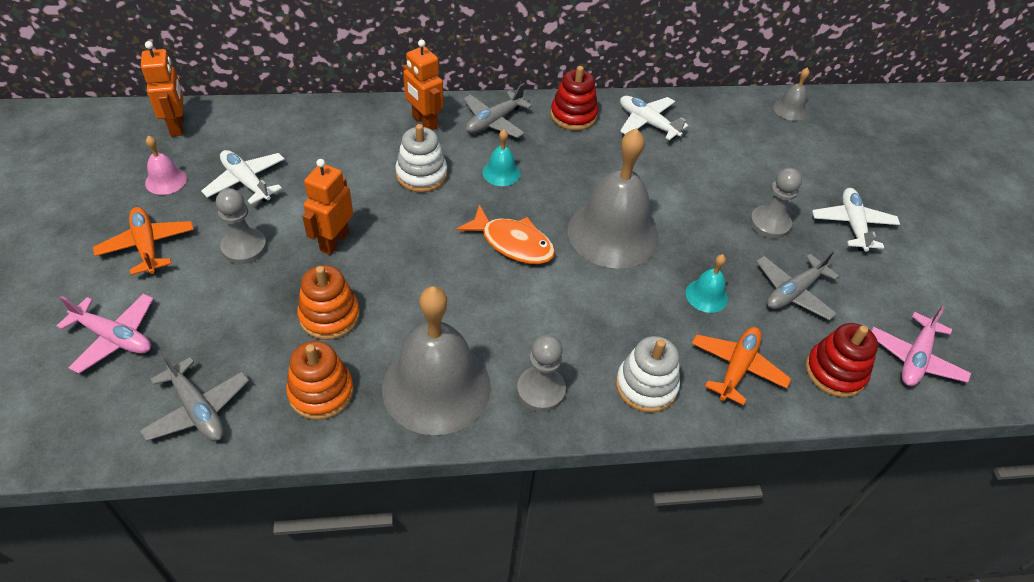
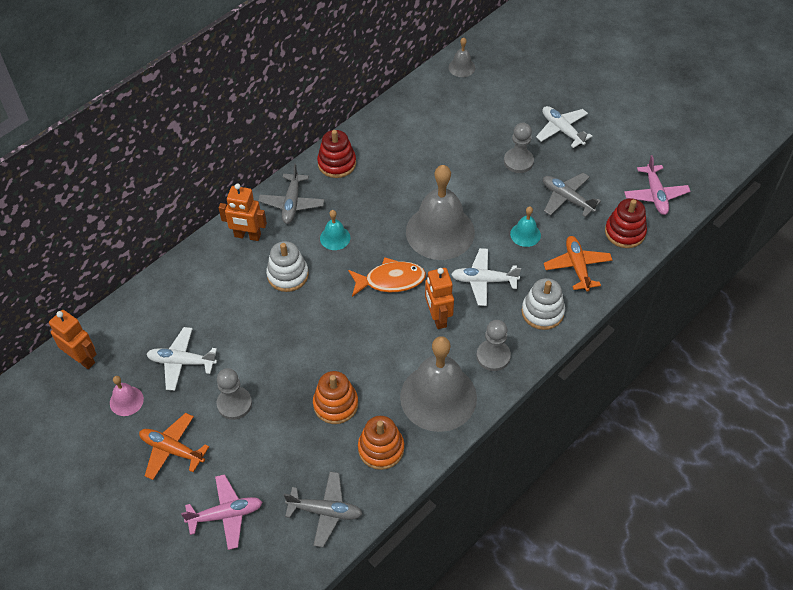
camera: 35 degrees left, 5 degrees up
(334, 241) = (285, 358): orange robot -> orange robot (438, 317)
(647, 123) = (387, 137): white plane -> white plane (483, 280)
(793, 292) = (567, 198): grey plane -> grey plane turned 120 degrees clockwise

